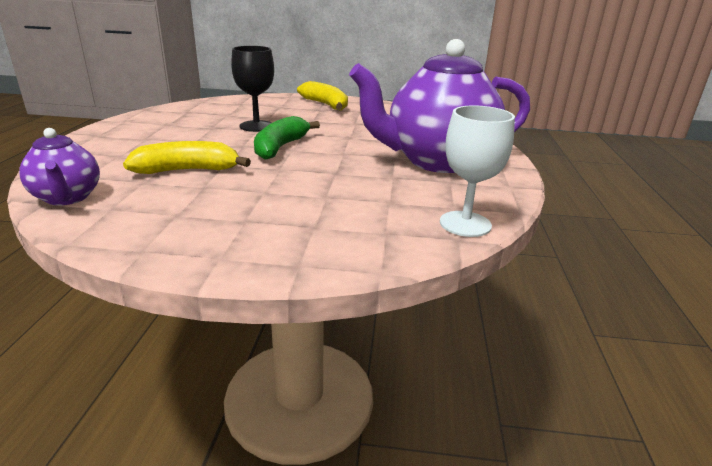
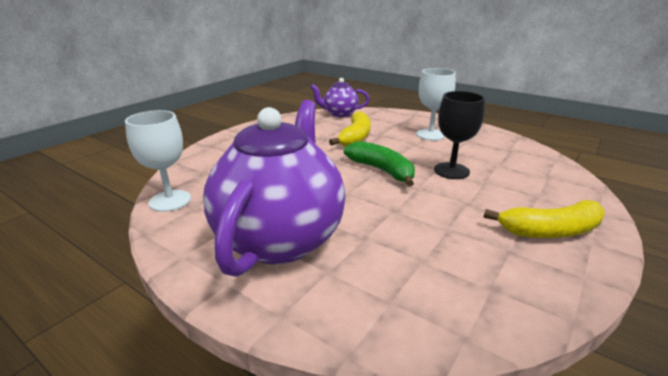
camera: 120 degrees right, 0 degrees up
(156, 138) = (430, 134): none -> white goblet

